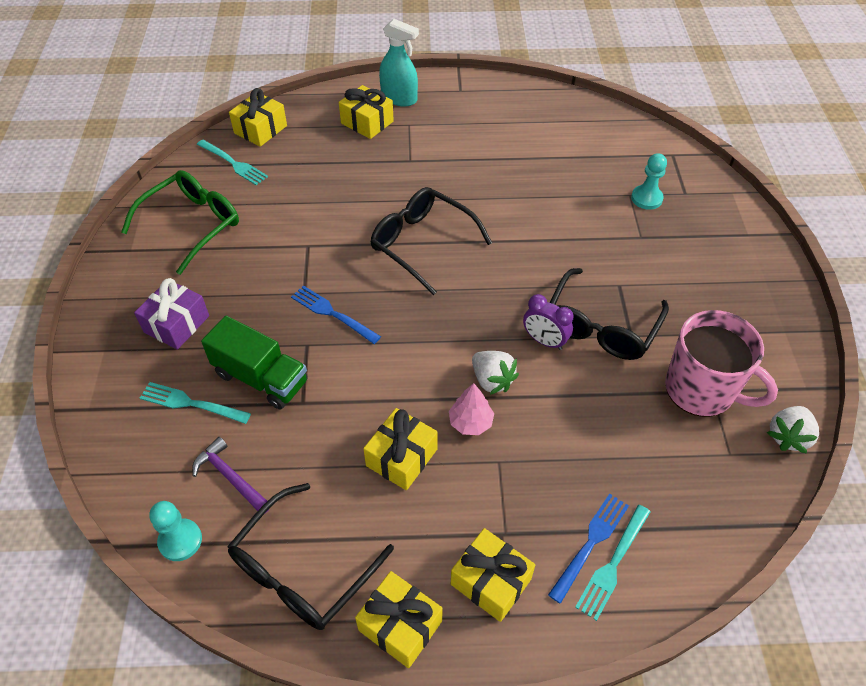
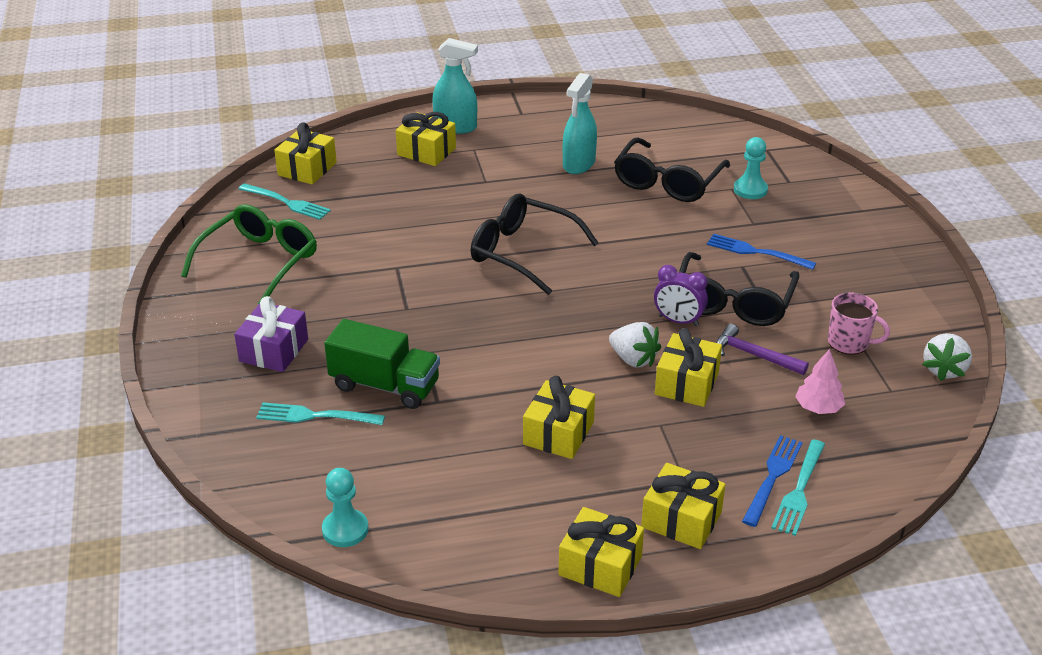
camera: 10 degrees left, 15 degrees down
(230, 477) = (381, 471): purple hammer -> purple hammer (754, 355)
(302, 570) = (484, 536): black glasses -> black glasses (667, 182)
(332, 314) = (444, 323): blue fork -> blue fork (756, 252)
(470, 422) = (621, 396): pink tree -> pink tree (818, 408)
(497, 151) = (578, 164): none -> turquoise spray bottle
(535, 416) = (687, 383): none -> yellow gift
(701, 390) = (849, 343): pink mug -> pink mug, size x0.56

